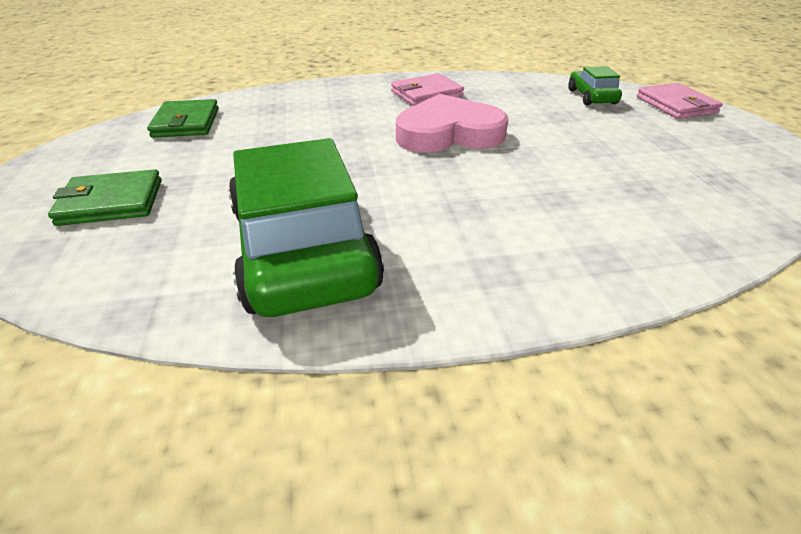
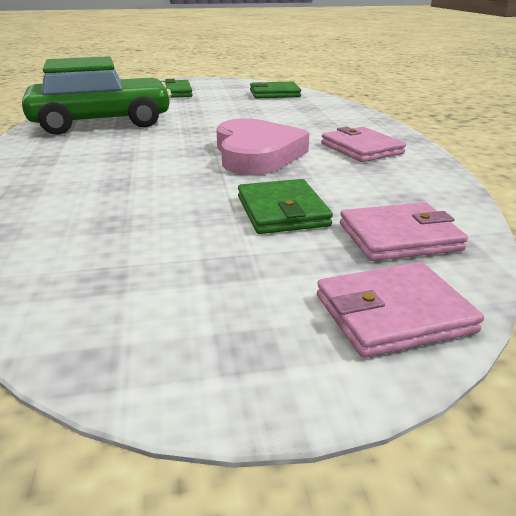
camera: 90 degrees right, 10 degrees down
(575, 125) = (282, 211): none -> green wallet
(591, 97) = (399, 237): green car -> pink wallet

